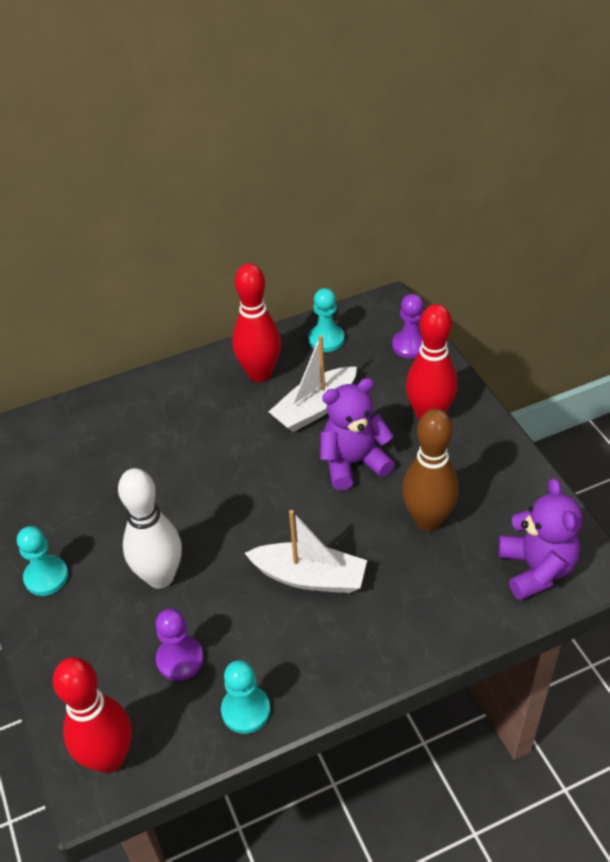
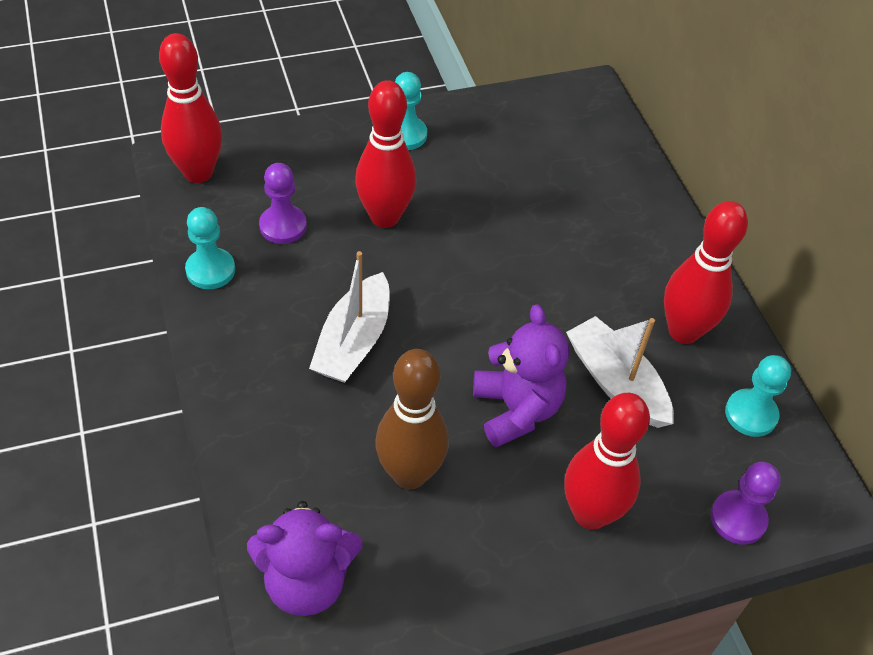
camera: 90 degrees right, 5 degrees up
(160, 577) = (385, 217): white bowling pin -> red bowling pin

